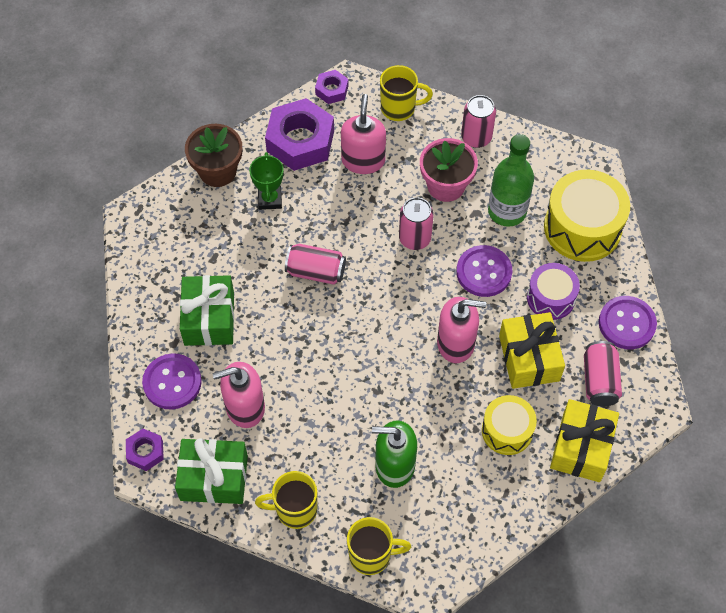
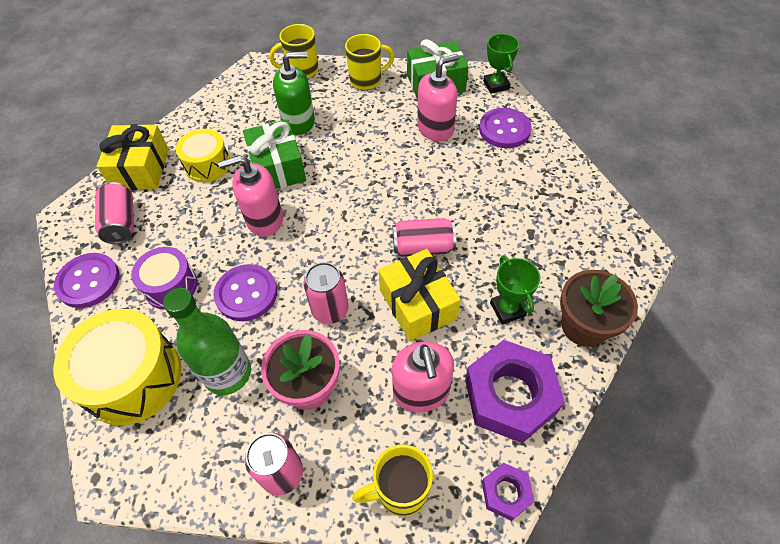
camera: 165 degrees right, 5 degrees down
(145, 452) = (496, 85): purple nut -> green trophy
(209, 318) = (502, 181): green gift -> green gift (277, 167)
(529, 358) = (191, 225): yellow gift -> yellow gift (417, 304)

